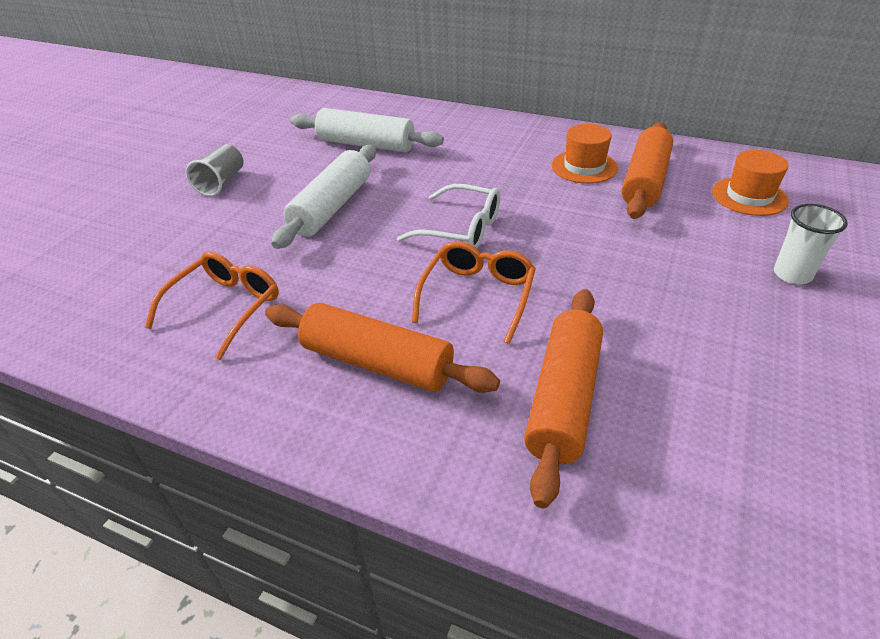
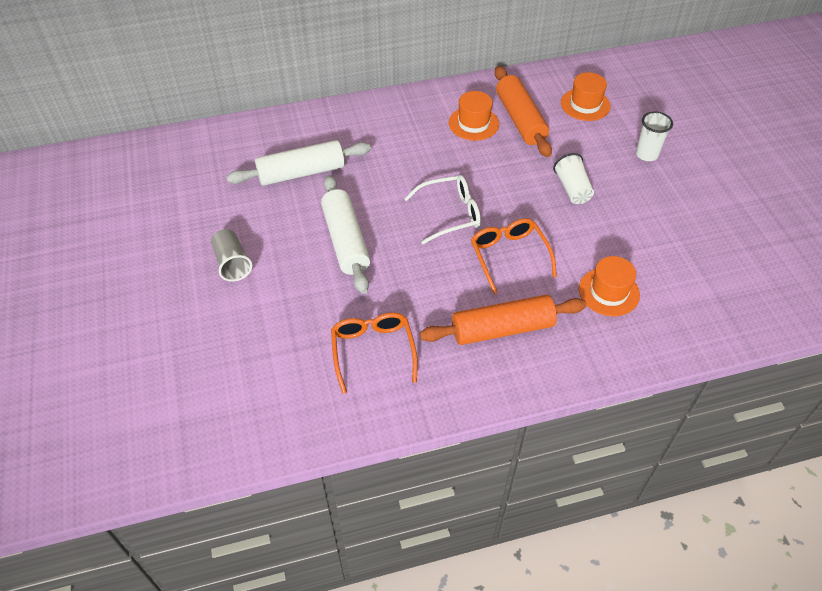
camera: 40 degrees left, 10 degrees up
(563, 398) = (609, 292): orange rolling pin -> orange hat
(639, 266) = (572, 189): none -> white cup

